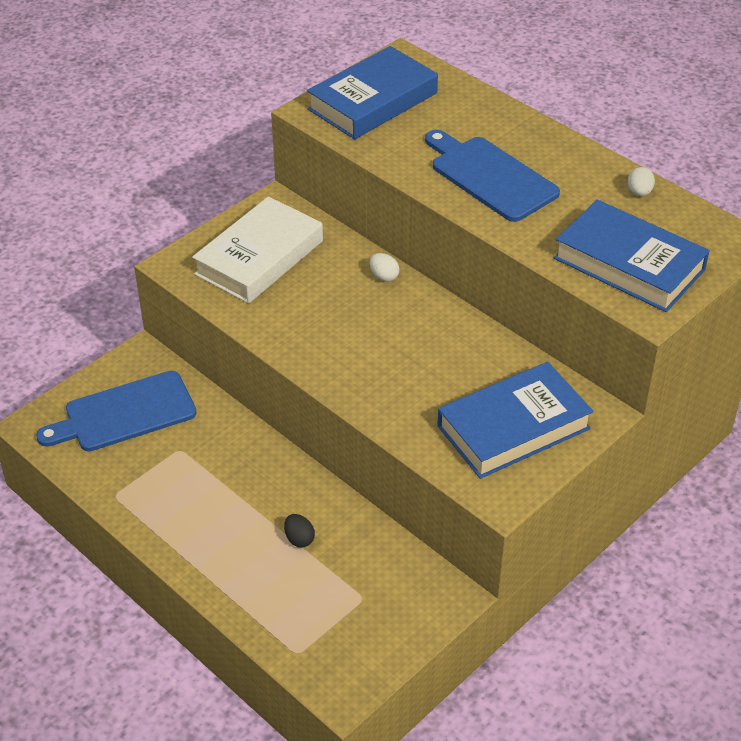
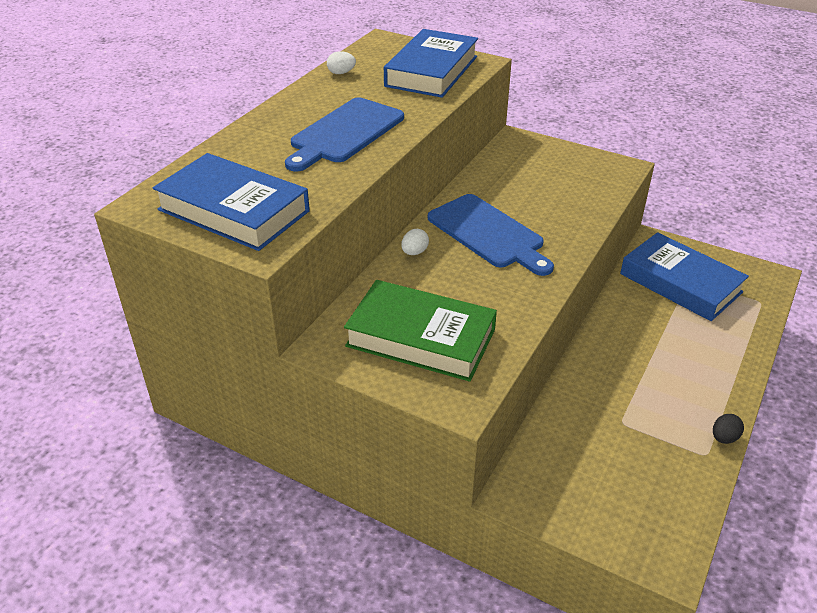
camera: 105 degrees left, 5 degrees down
(124, 413) = (603, 481): blue cutting board -> blue cutting board (488, 233)
(259, 257) = (421, 338): white book -> green book
(299, 539) = (663, 322): black egg -> black egg (724, 438)
(513, 427) = (554, 169): blue book -> blue book (680, 283)

